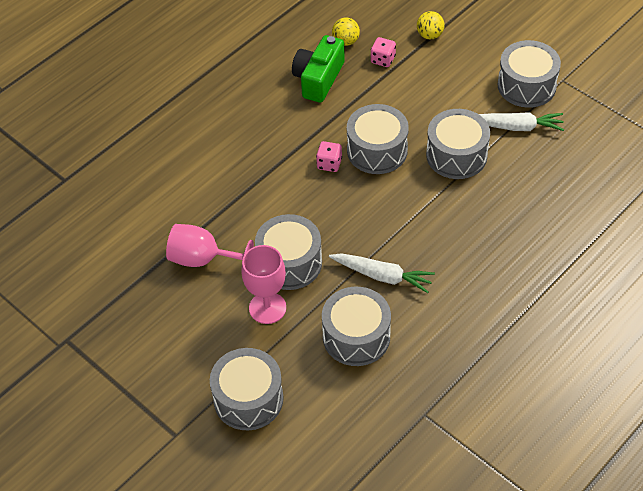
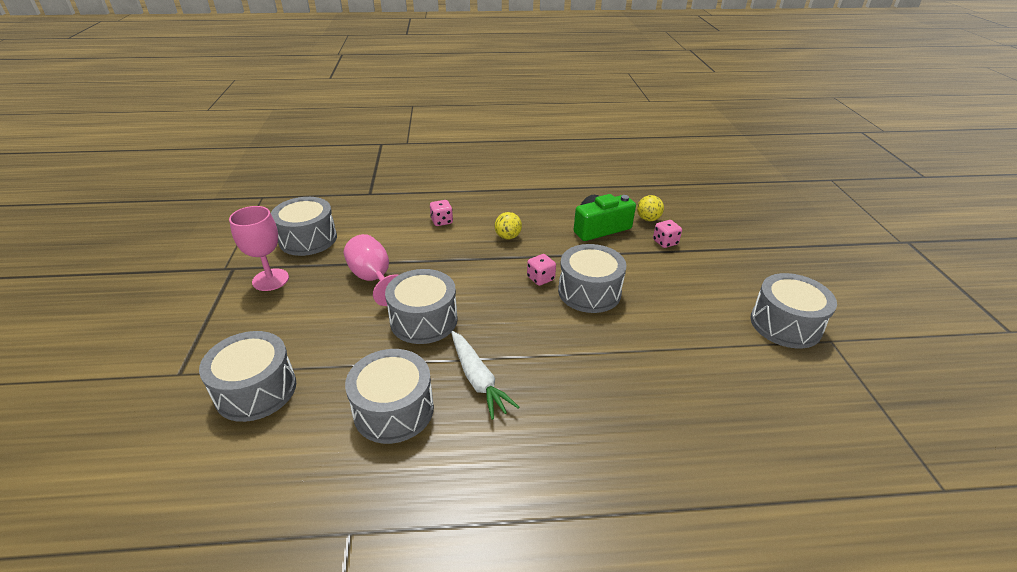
camera: 40 degrees right, 15 degrees down
(178, 164) = (442, 221): none -> pink dice
(267, 308) = (365, 338): pink goblet -> pink goblet (270, 280)
(429, 35) = (724, 247): yellow ball -> yellow ball (508, 237)
(456, 155) = (656, 335): grey drum -> grey drum (308, 239)
(515, 127) = (740, 348): white carrot -> none

